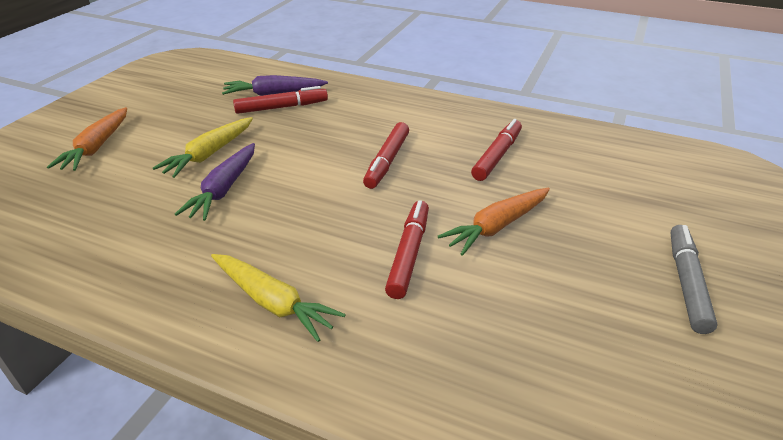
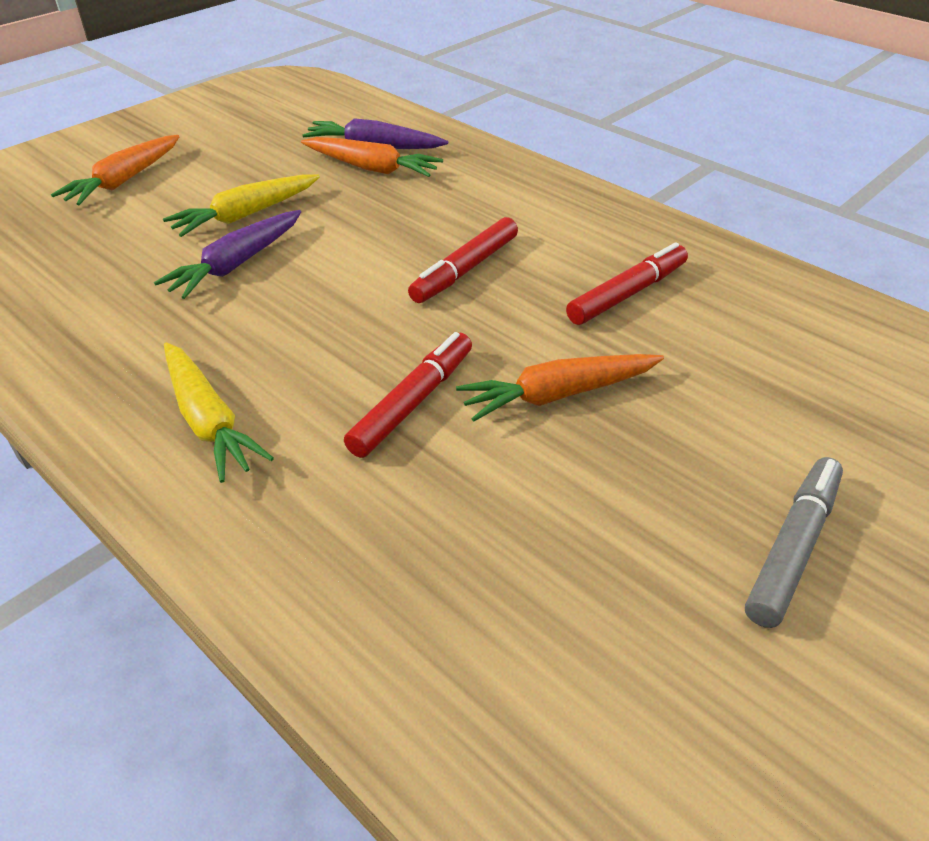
camera: 20 degrees right, 5 degrees up
(282, 107) = (372, 168): red marker -> orange carrot

